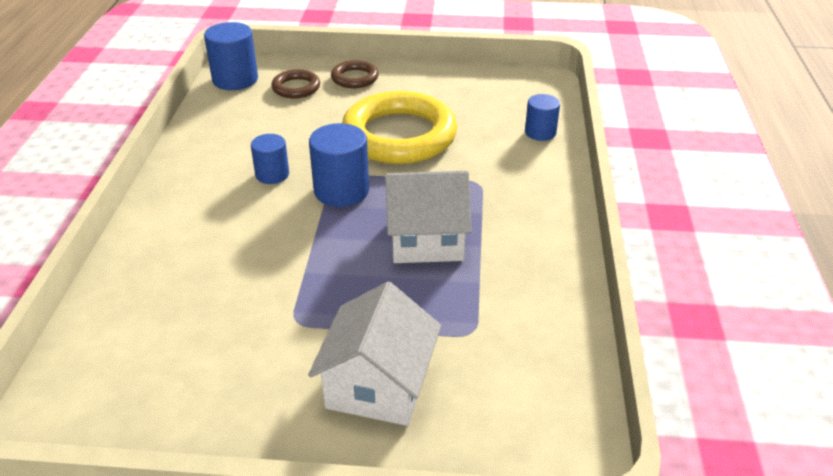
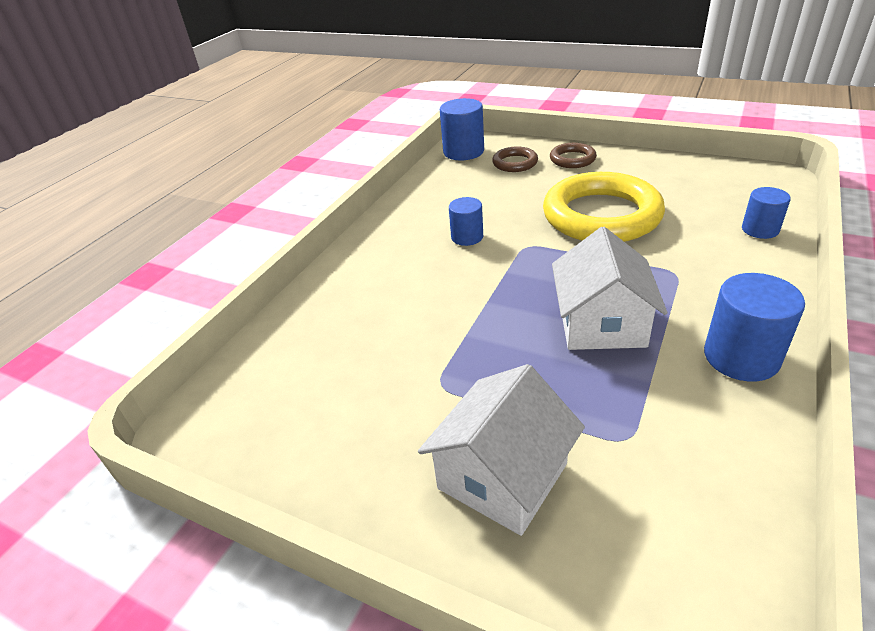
camera: 25 degrees right, 0 degrees up
(341, 191) = (527, 261): blue cylinder -> blue cylinder (741, 357)
(426, 239) = (601, 323): white house -> white house turned 75 degrees clockwise

